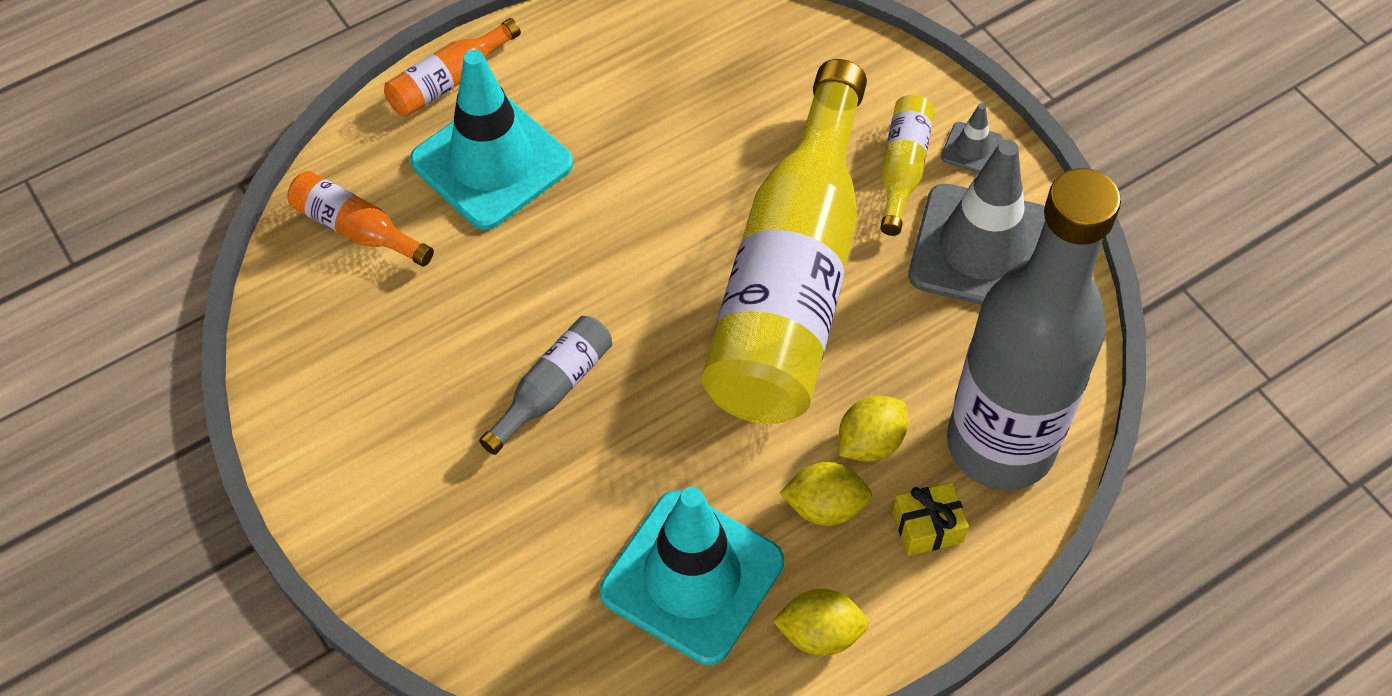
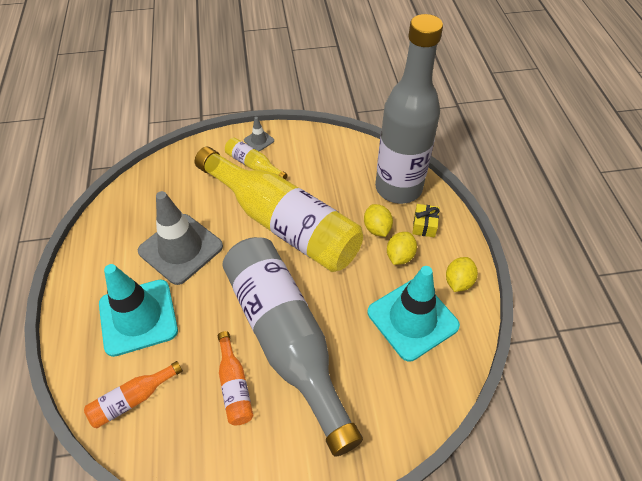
camera: 65 degrees left, 5 degrees down
(449, 81) = (73, 318): orange bottle -> orange bottle (234, 386)
(553, 389) = (286, 339): grey bottle -> grey bottle, size x2.49
(981, 249) = (307, 157): grey traffic cone -> grey traffic cone (181, 249)

